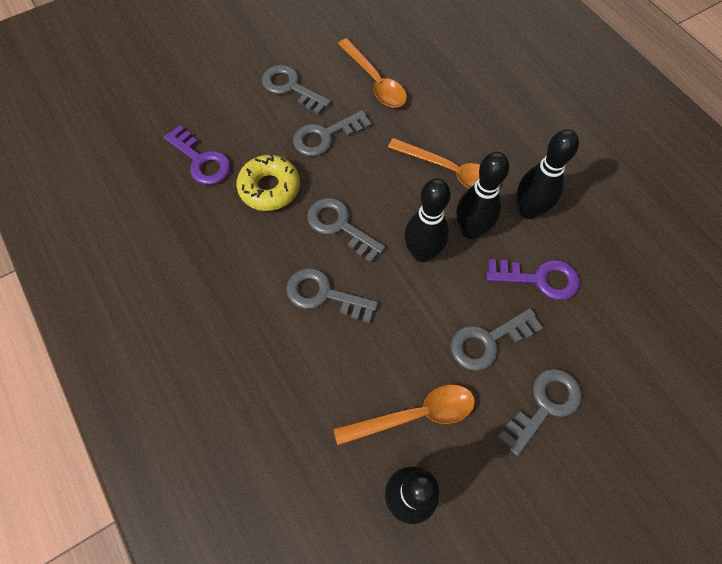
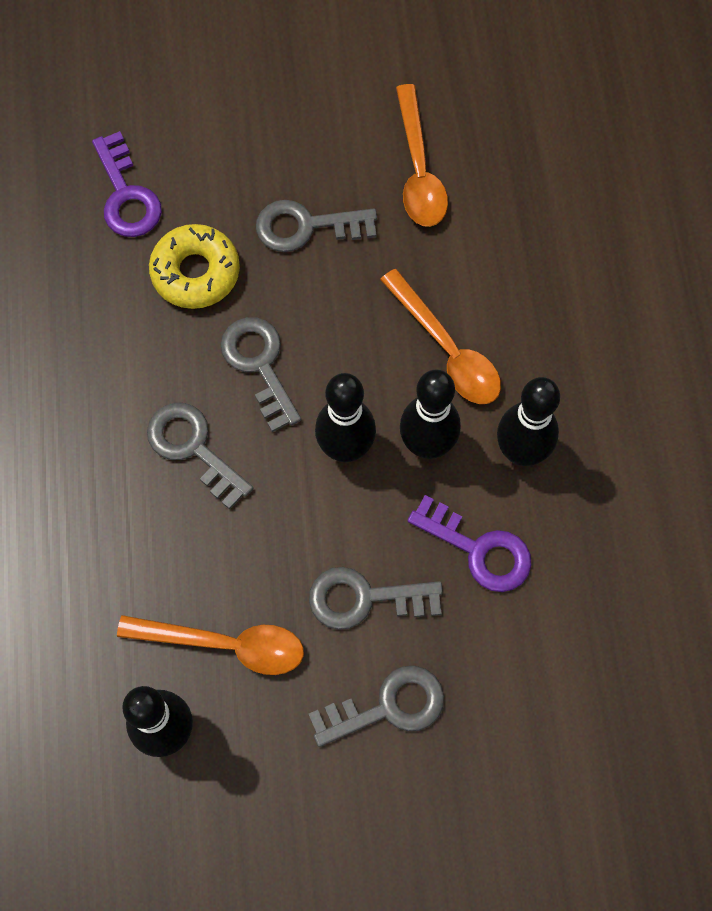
camera: 25 degrees right, 5 degrees up
(290, 87) = (296, 131): grey key -> none

